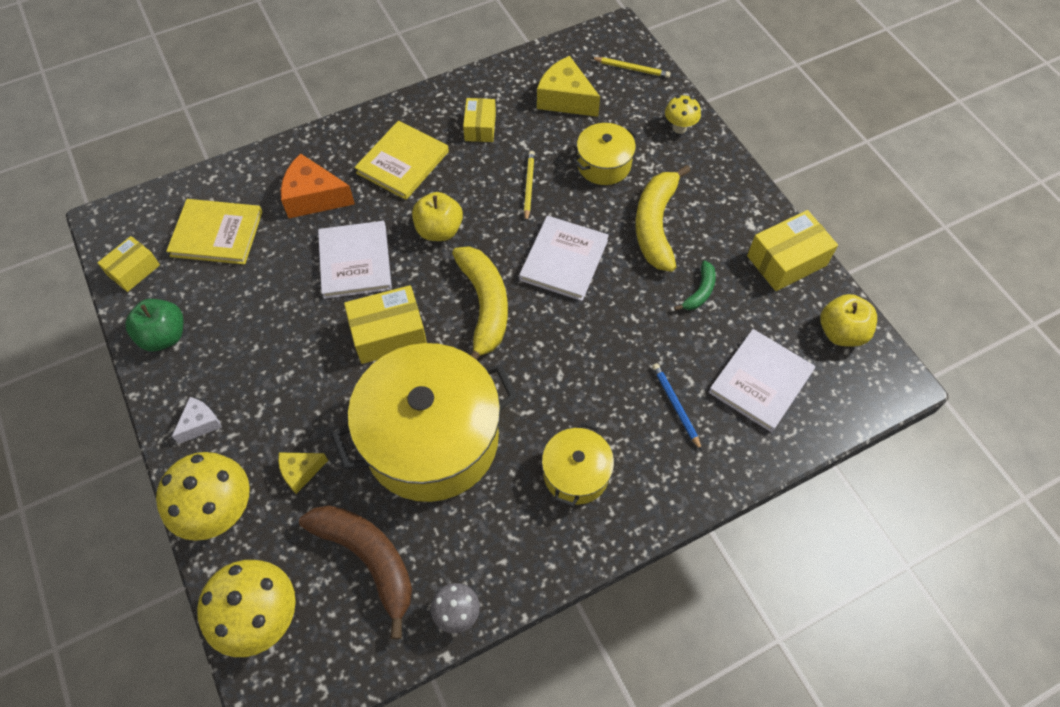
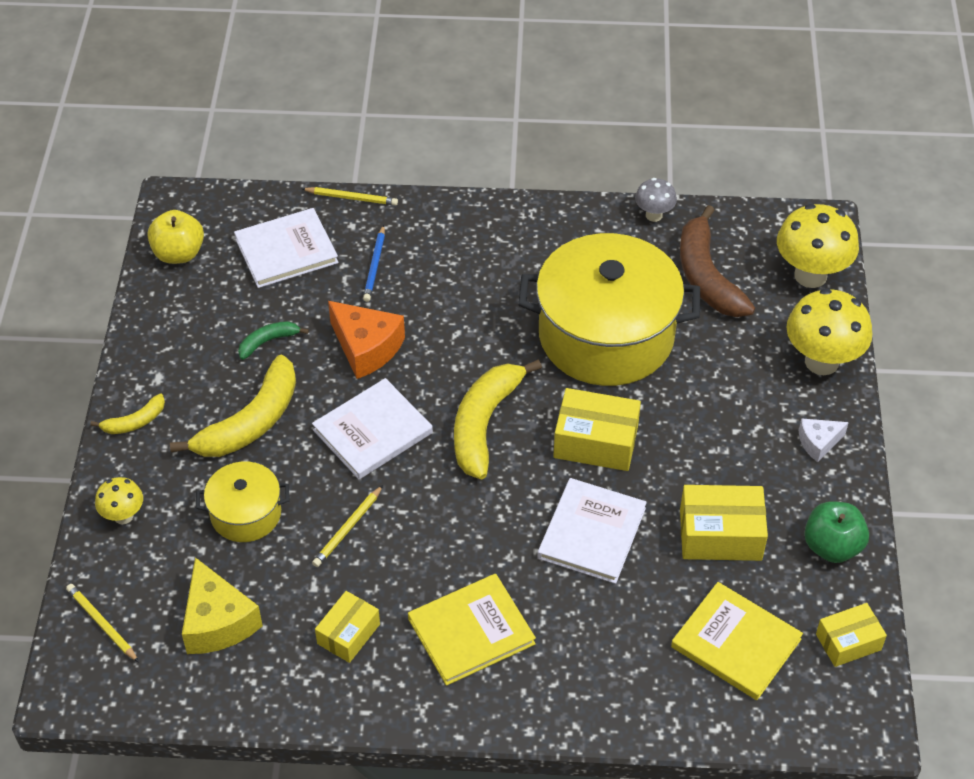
camera: 150 degrees left, 10 degrees down
(300, 472) = (737, 361): yellow cheese -> none
(314, 197) = (601, 636): orange cheese -> orange cheese (366, 348)
(439, 230) = (480, 525): yellow apple -> none
(576, 473) = (498, 258): yellow pot -> none
(734, 187) = (134, 422): none -> yellow banana
(755, 470) = (351, 198): none -> yellow pencil
(786, 260) = (160, 330): yellow box -> yellow box (720, 535)

